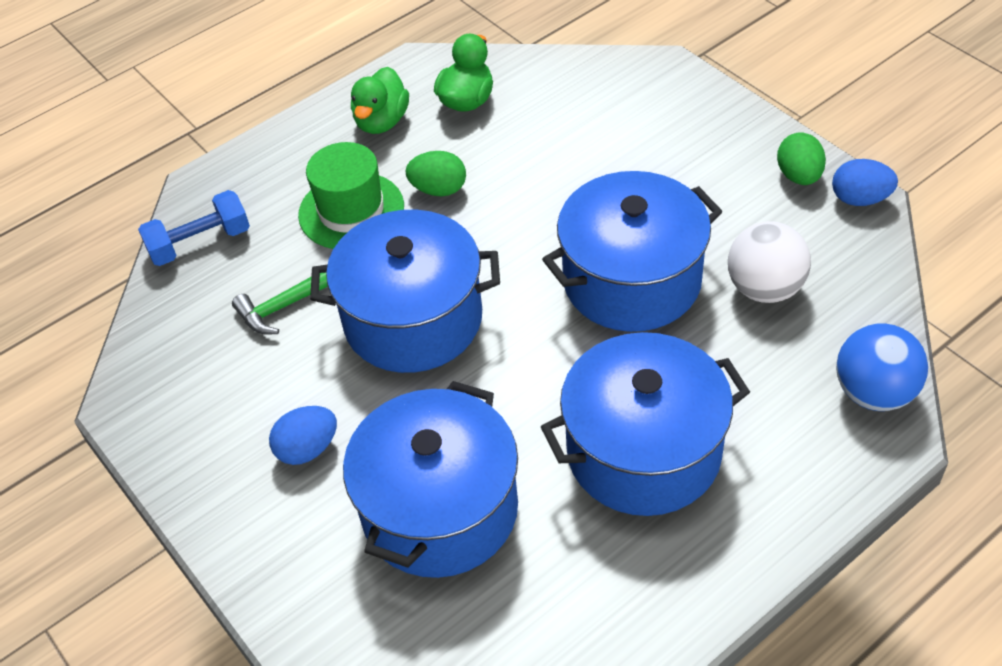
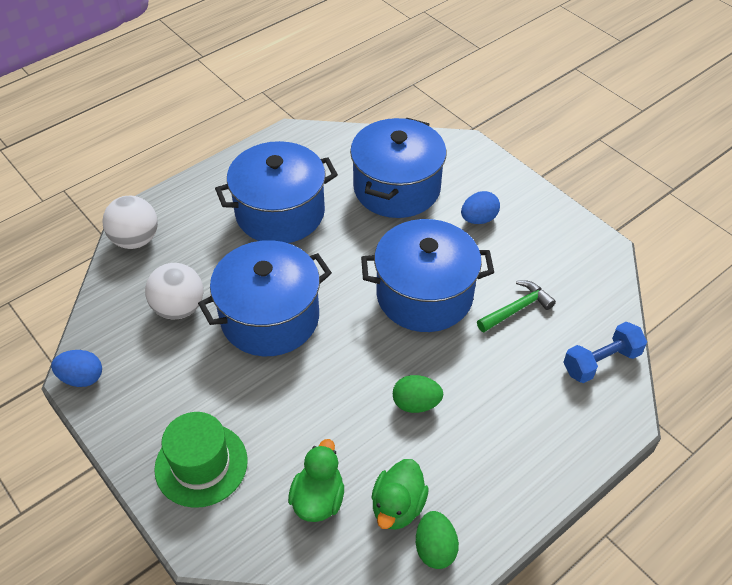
camera: 175 degrees right, 0 degrees up
(351, 211) = (486, 386): green hat -> green hat (201, 464)
(382, 121) = (477, 484): green duck -> green duck (318, 499)
(799, 176) = (120, 402): green egg -> green egg (435, 548)
(874, 393) = (135, 240): blue ball -> white ball

